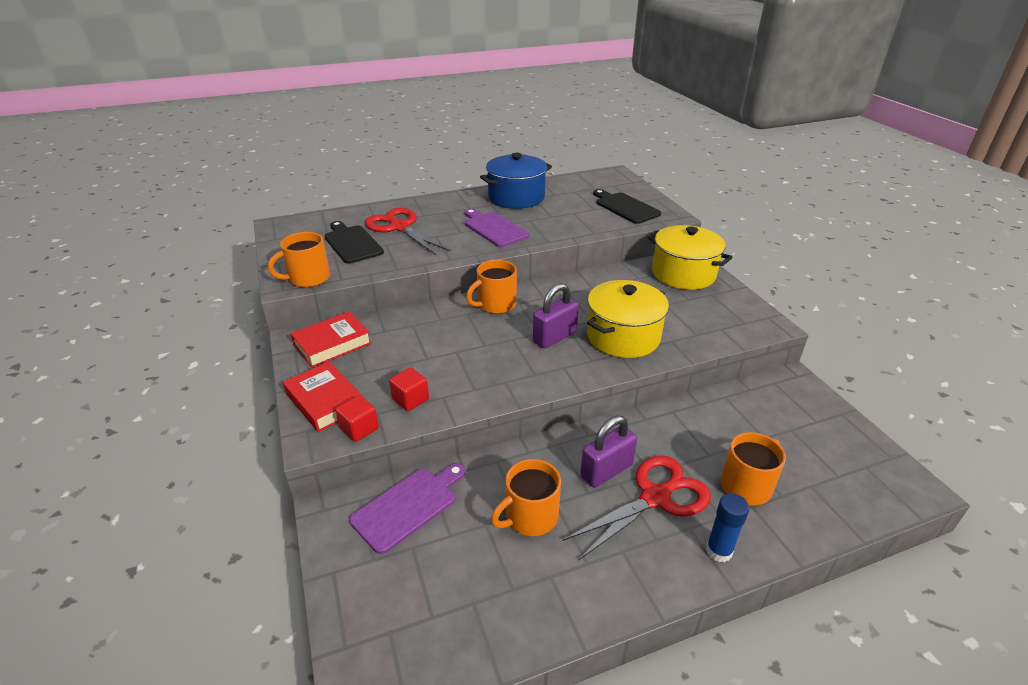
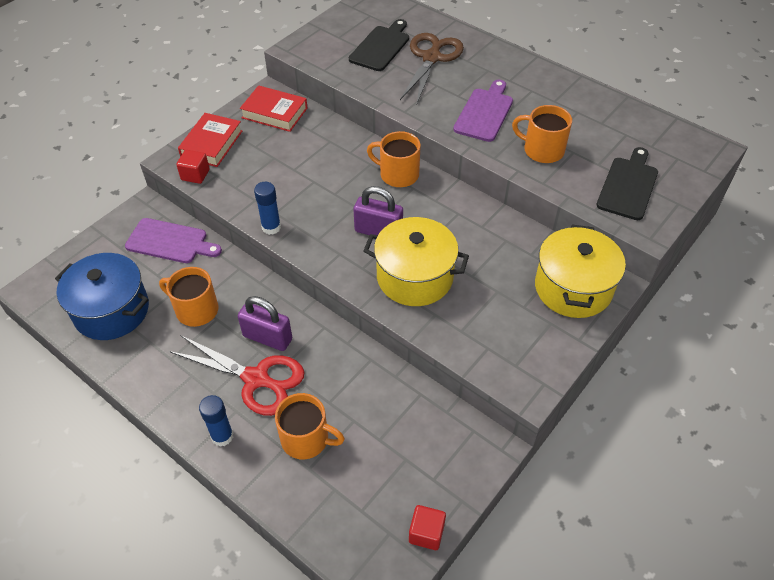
camera: 60 degrees right, 15 degrees up
(308, 278) = (311, 54): orange mug -> orange mug (542, 150)
(399, 227) = (431, 58): red scissors -> brown scissors
(410, 399) = (241, 184): red cube -> red cube (426, 533)
(492, 398) = (271, 227): none -> blue glue stick
(516, 197) = (564, 100): blue pot -> blue pot (111, 311)

